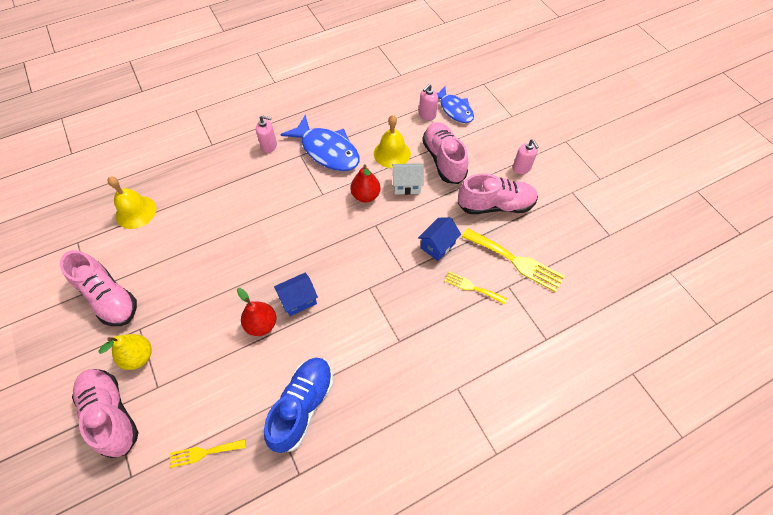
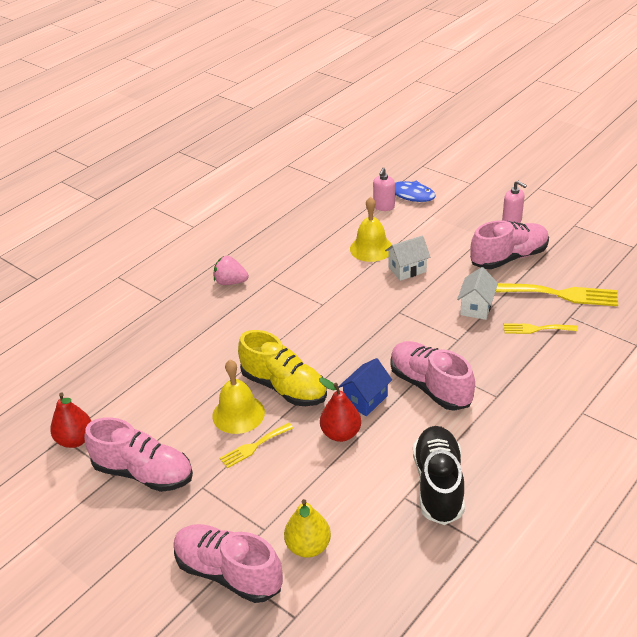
camera: 20 degrees left, 20 degrees down
(136, 212) = (116, 387): yellow bell -> yellow bell (238, 414)
(138, 357) = (221, 511): yellow pear -> yellow pear (308, 546)
(204, 452) = (362, 563): yellow fork -> yellow fork (254, 446)
(248, 262) = (284, 387): none -> yellow shoe
(269, 146) = (230, 282): pink soap dispenser -> pink strawberry
(302, 406) = (438, 484): blue shoe -> black shoe
(327, 151) = (299, 267): blue fish -> none
(365, 195) = (370, 291): red pear -> red pear (75, 440)
(437, 245) = (476, 307): blue house -> white house
(444, 160) = (429, 238): pink shoe -> pink shoe (430, 386)

